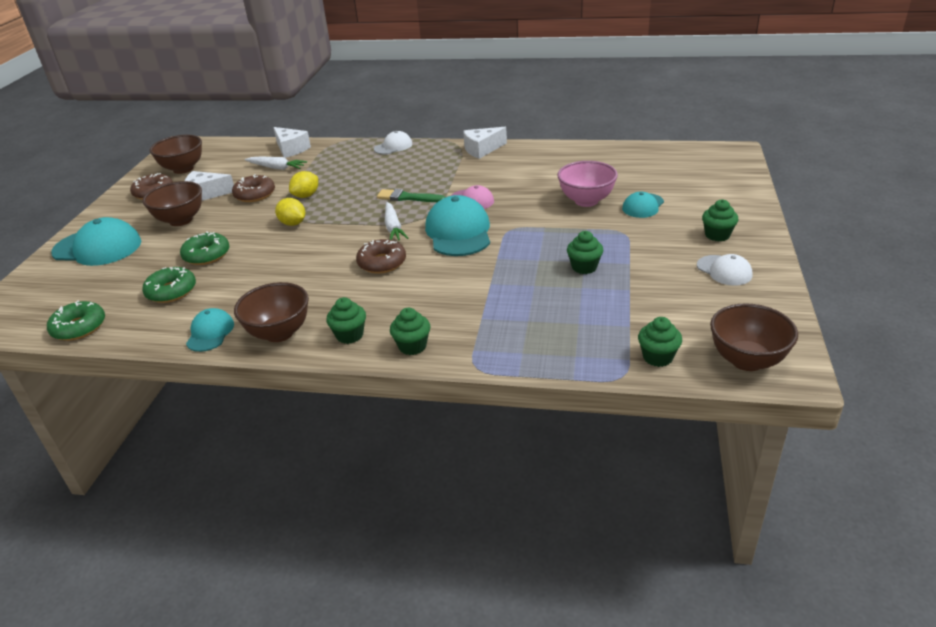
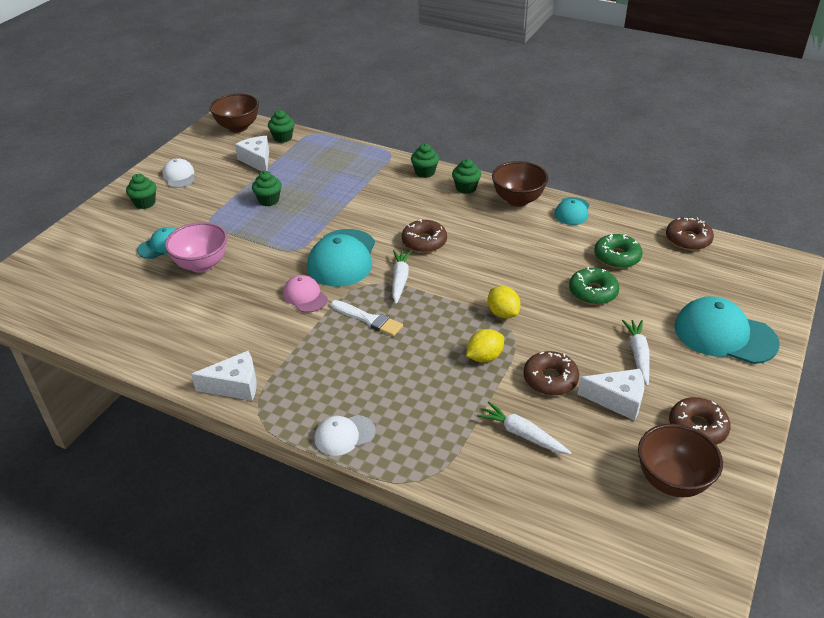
camera: 165 degrees left, 5 degrees up
(79, 327) = (688, 239): green donut -> brown donut
(181, 220) = (638, 355): brown bowl -> white carrot
(291, 149) = (499, 483): white cheese -> white cheese (257, 160)
(408, 197) = (368, 319): green brush -> white brush

